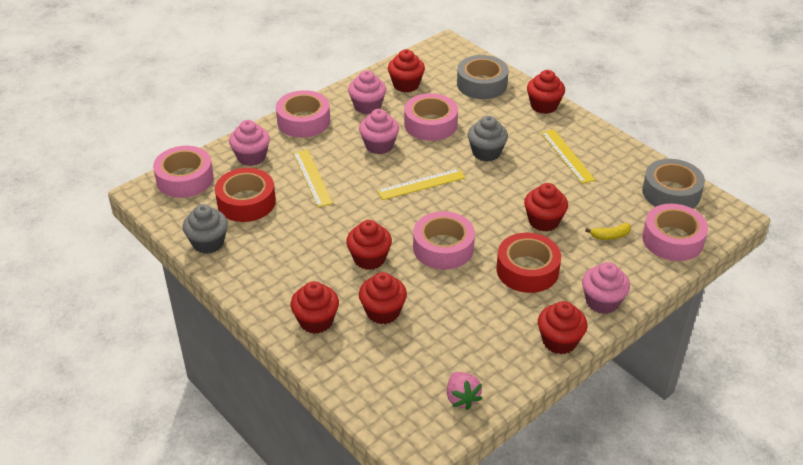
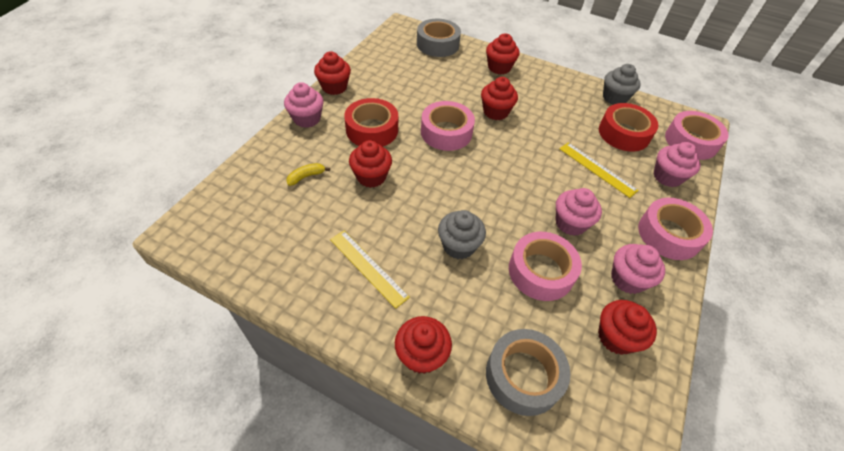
camera: 155 degrees right, 10 degrees up
(383, 312) = (461, 81): red cupcake -> none
(421, 184) = (500, 187): yellow ruler -> none
(462, 398) = (386, 48): pink strawberry -> none
(671, 193) = (243, 245): grey tape -> grey tape (437, 44)
(672, 240) = (245, 187): pink tape -> none

